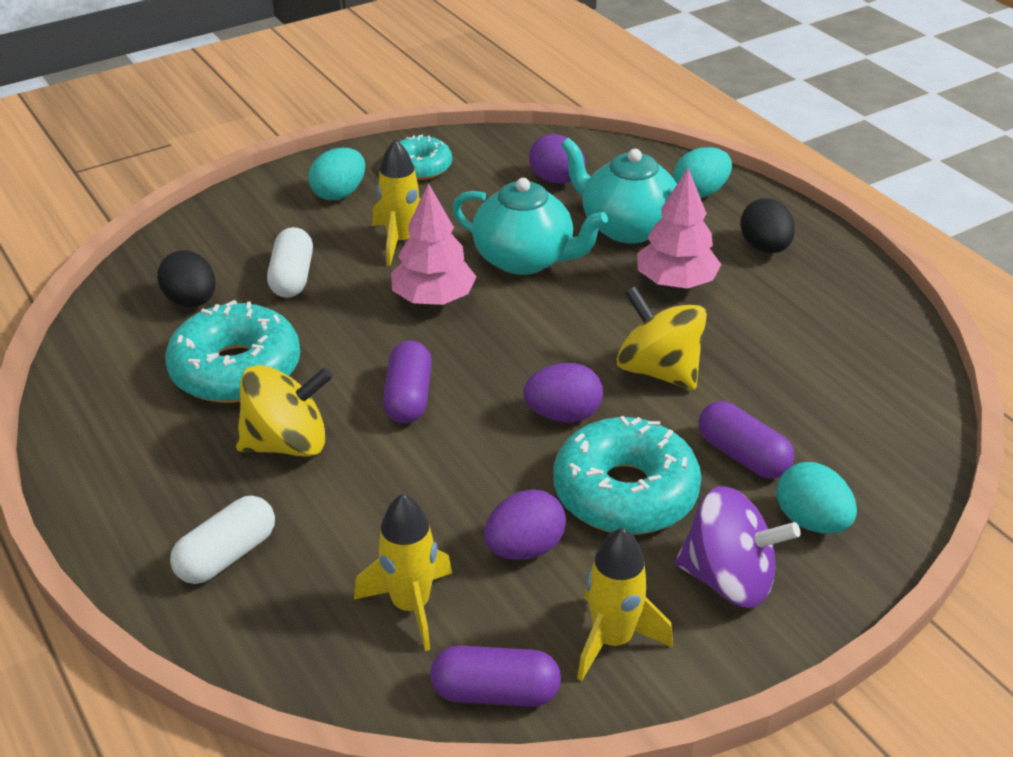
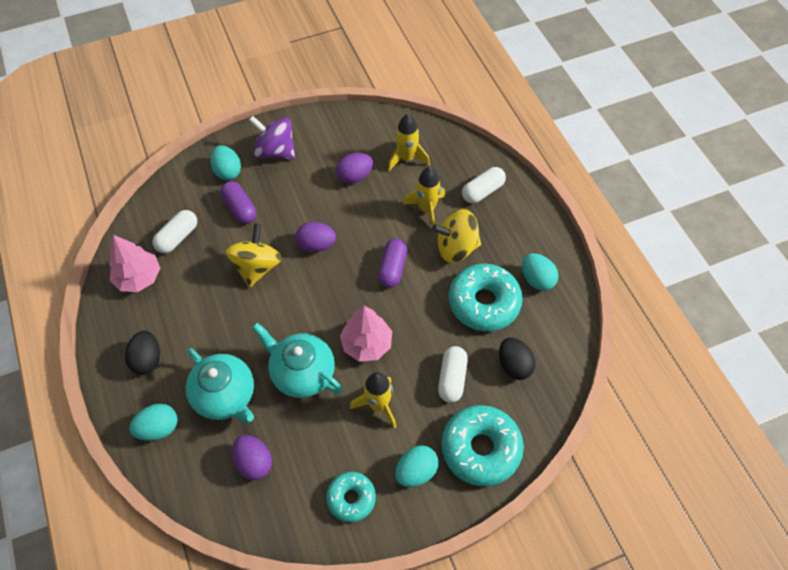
camera: 170 degrees left, 20 degrees up
(131, 413) = (536, 279): none -> turquoise egg
(495, 692) = (380, 122): purple capsule -> none
(612, 640) = (331, 134): yellow rocket -> yellow rocket (426, 209)
(625, 492) = (302, 197): turquoise donut -> turquoise donut (480, 448)
(658, 370) = (257, 267): yellow spinning top -> yellow spinning top turned 135 degrees counterclockwise
(675, 282) = (218, 335): pink tree -> pink tree (139, 278)
(831, 395) = (178, 237): none -> white capsule

